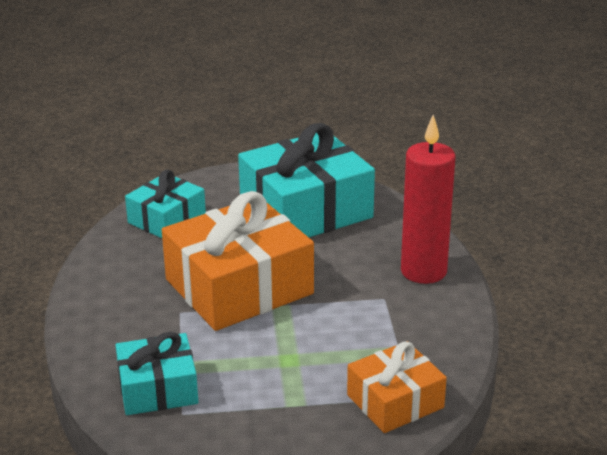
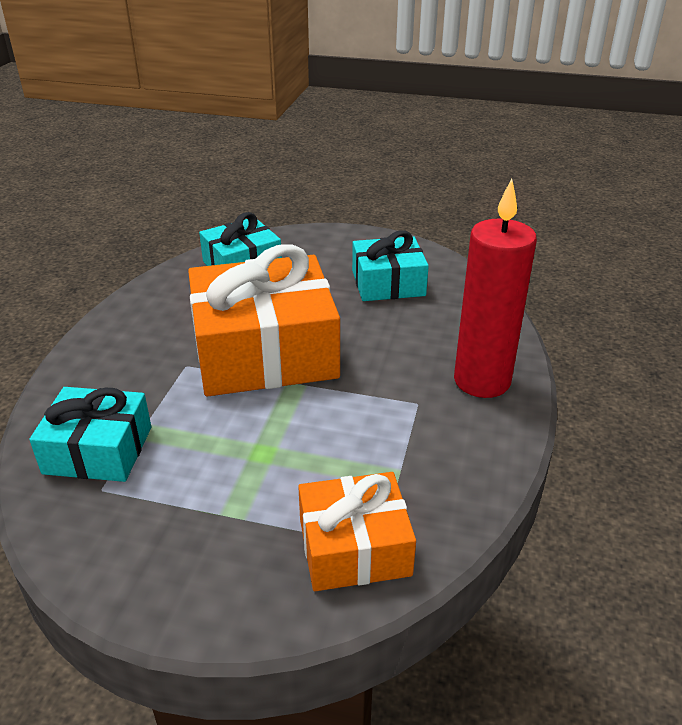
camera: 20 degrees right, 5 degrees up
(306, 210) = (388, 283): turquoise gift -> turquoise gift, size x0.56

